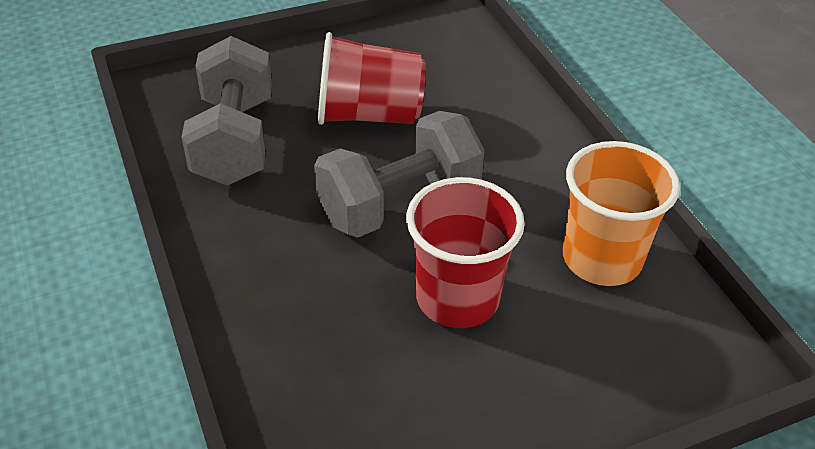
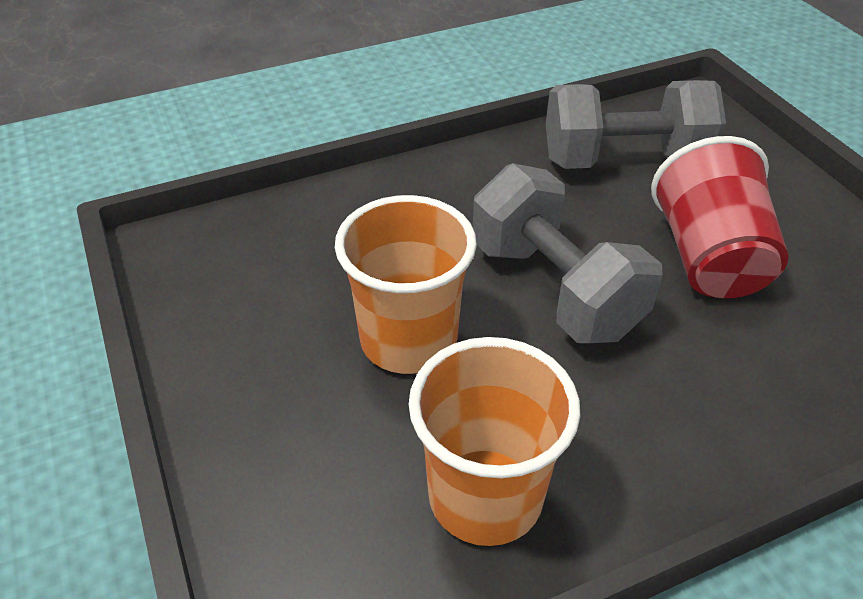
camera: 90 degrees right, 0 degrees up
(457, 298) = (408, 340): red cup -> orange cup

